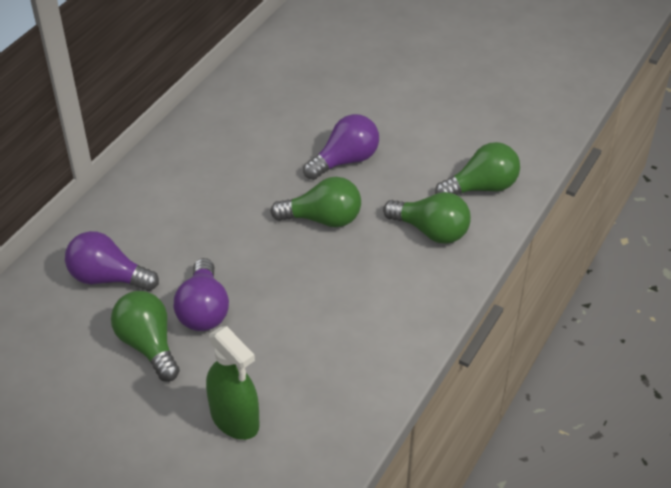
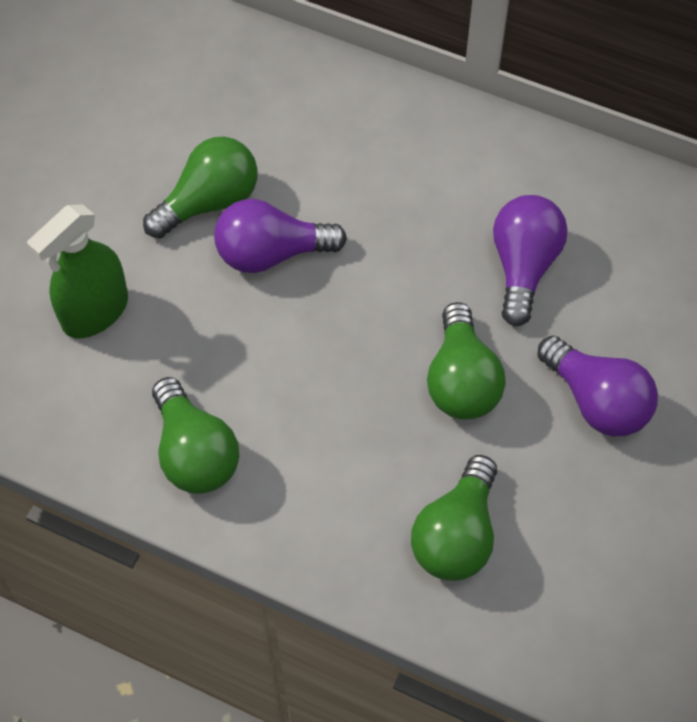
camera: 85 degrees right, 15 degrees up
(108, 278) = (318, 140): purple light bulb -> purple light bulb (523, 267)
(481, 187) = (570, 612): green light bulb -> green light bulb (195, 453)

